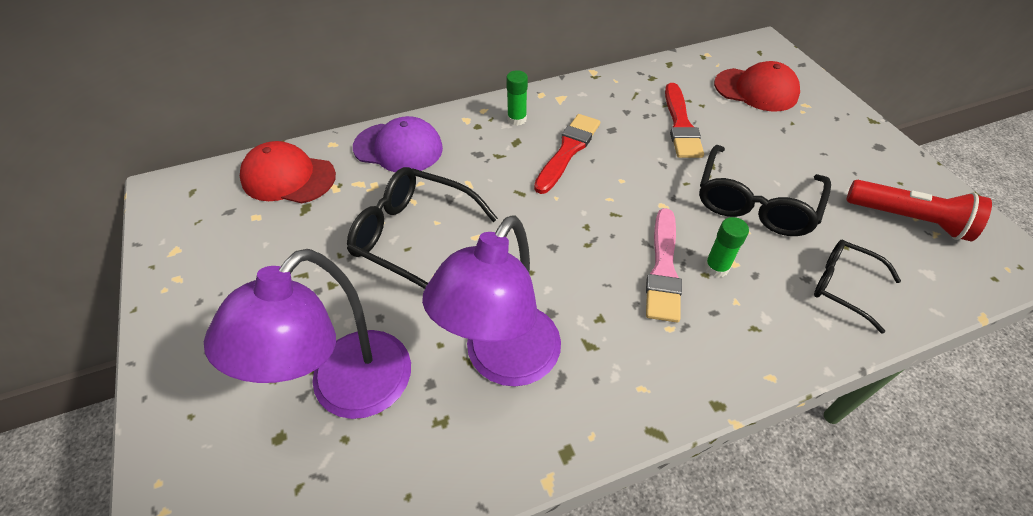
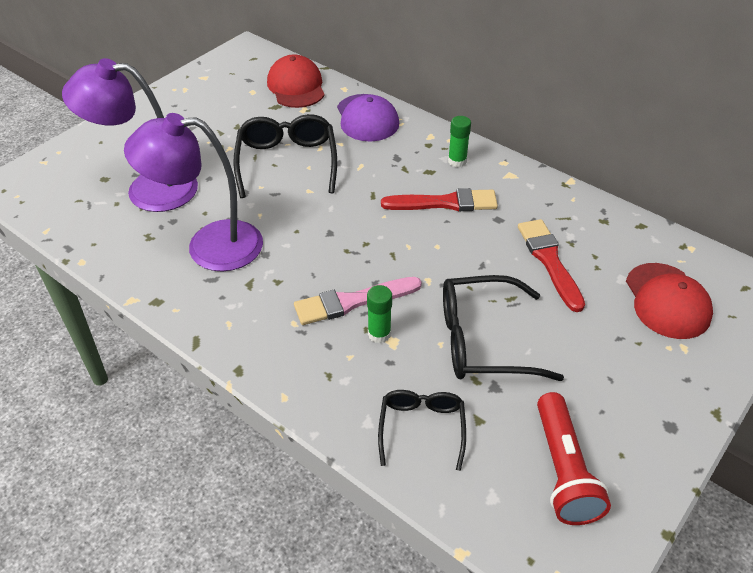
camera: 60 degrees right, 5 degrees down
(681, 125) = (549, 261): red brush -> red brush turned 105 degrees clockwise

